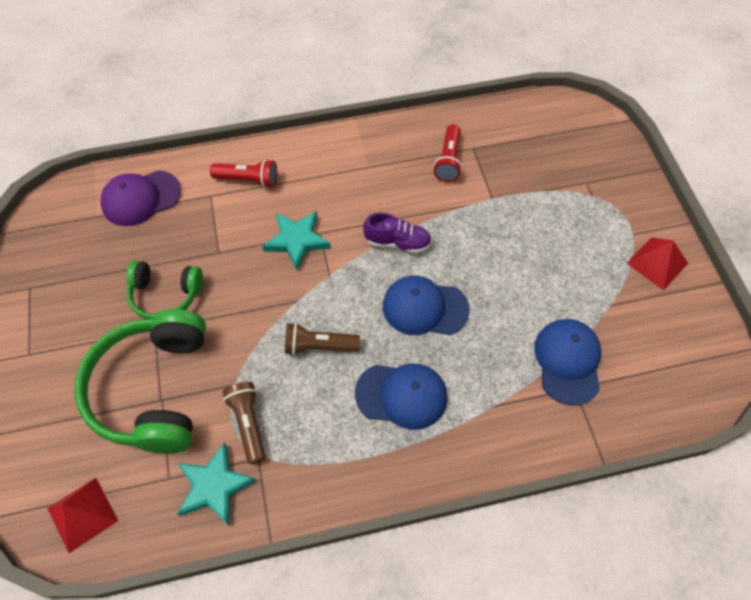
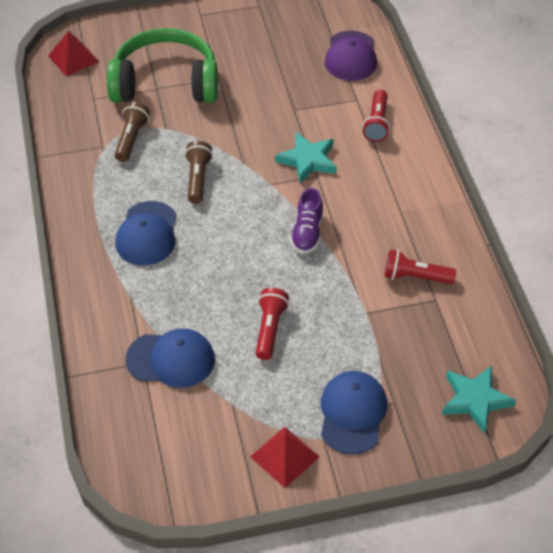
camera: 90 degrees right, 10 degrees down
(141, 198) = (351, 56): purple cap -> purple cap turned 150 degrees counterclockwise
(165, 295) = (251, 81): green headphones -> none
(214, 486) = (84, 123): turquoise star -> turquoise star (475, 400)
(248, 423) = (131, 139): brown flashlight -> brown flashlight turned 60 degrees counterclockwise
(424, 308) = (234, 252): blue cap -> blue cap (352, 413)
(520, 275) = (269, 329): none -> red flashlight

